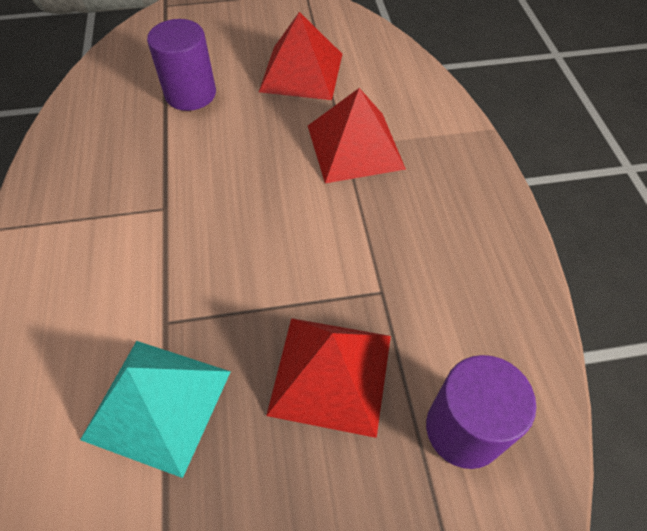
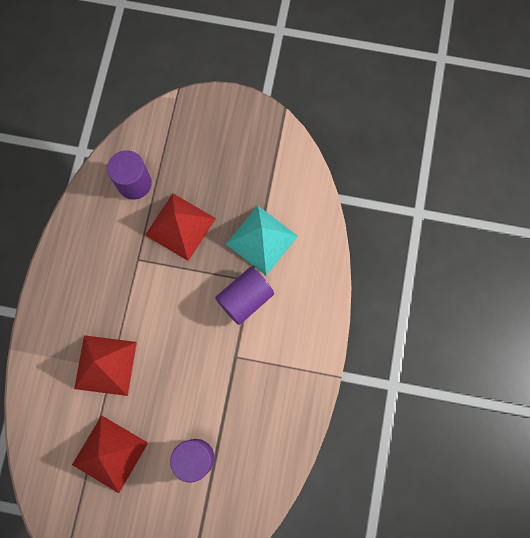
camera: 160 degrees left, 20 degrees up
(167, 290) = (245, 299): none -> purple cylinder

